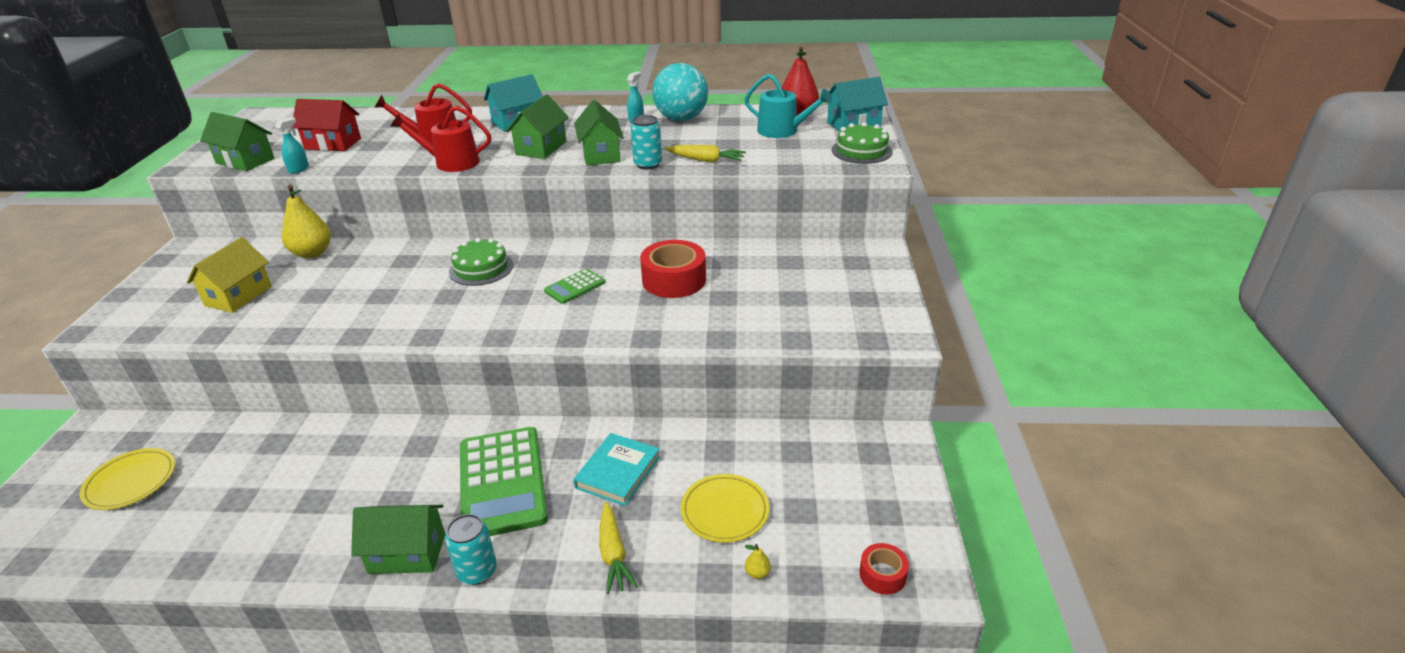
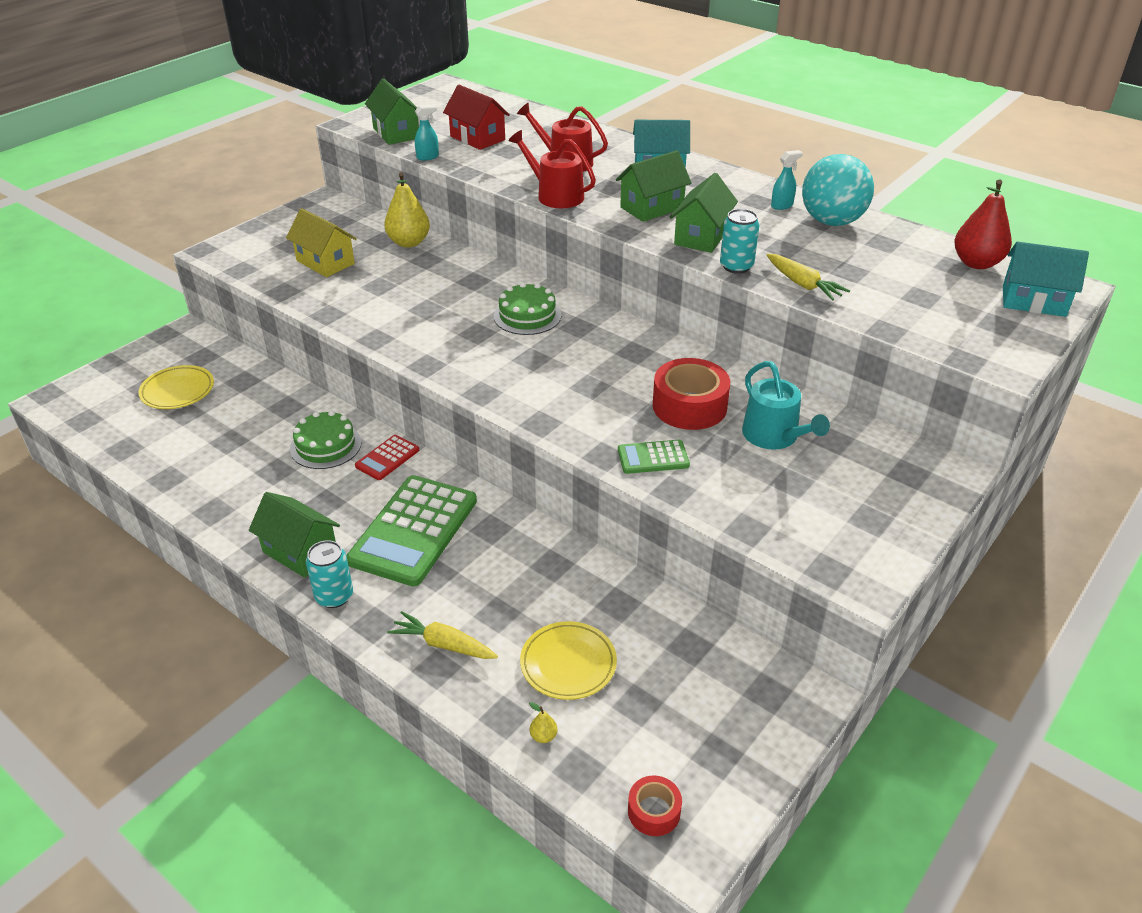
camera: 35 degrees right, 5 degrees up
(238, 296) = (325, 262): yellow house -> yellow house turned 75 degrees clockwise
(422, 439) = (387, 458): none -> red calculator
(575, 287) = (590, 372): green calculator -> green calculator (653, 457)
(613, 554) = (443, 644): yellow carrot -> yellow carrot turned 90 degrees clockwise
(617, 472) = (511, 574): turquoise book -> none
(782, 131) = (933, 278): turquoise watering can -> turquoise watering can (774, 436)
(861, 151) = (1001, 340): green cake -> green cake (325, 446)

